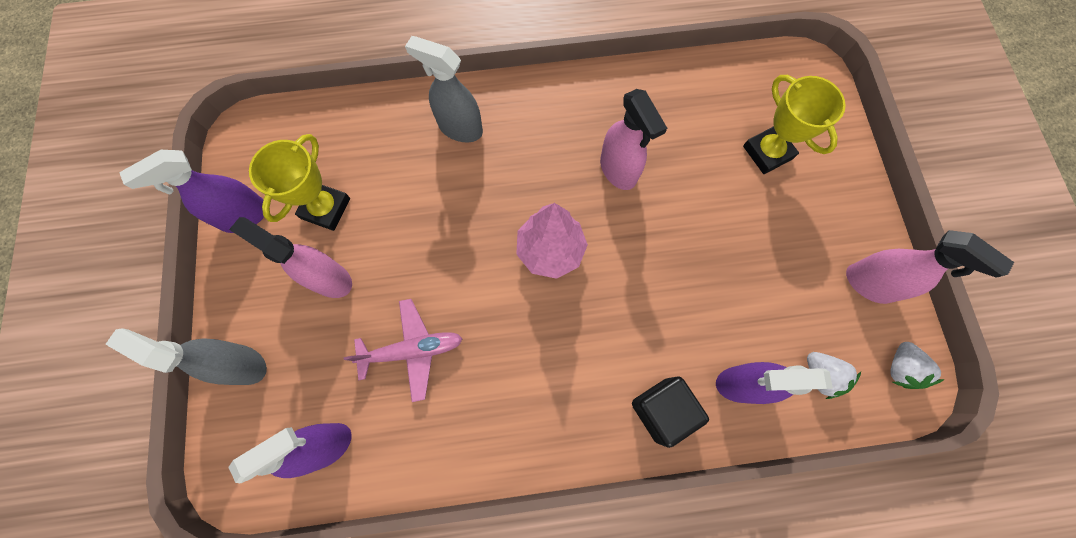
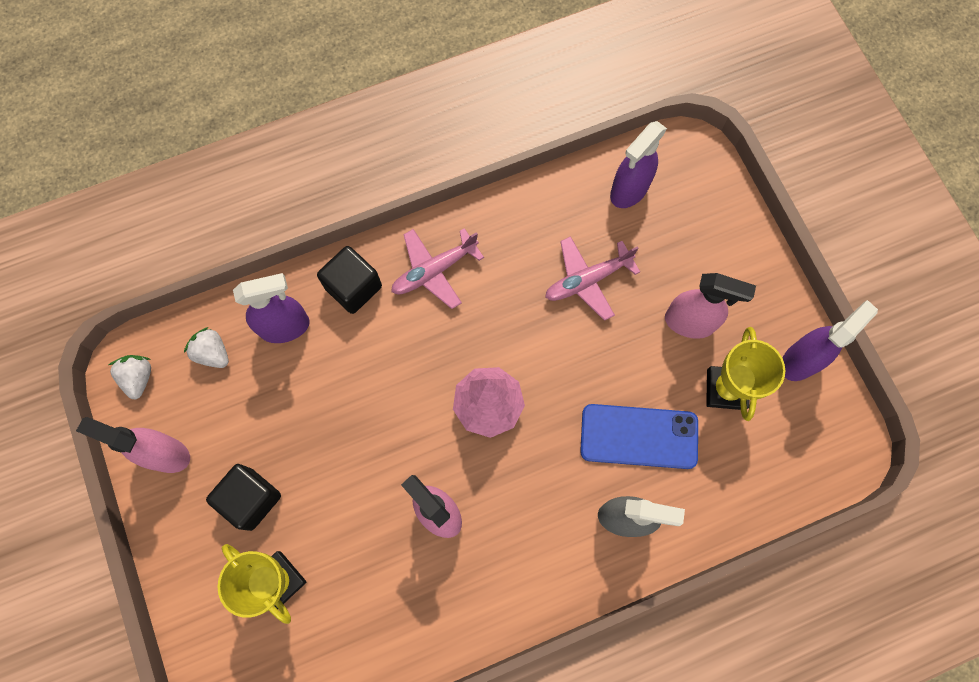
camera: 165 degrees right, 0 degrees up
(242, 364) = (730, 232): grey spray bottle -> none
(421, 188) = (639, 436): none -> blue phone
(570, 406) = (434, 271): none -> pink plane
(787, 223) = (251, 499): none -> black cube

